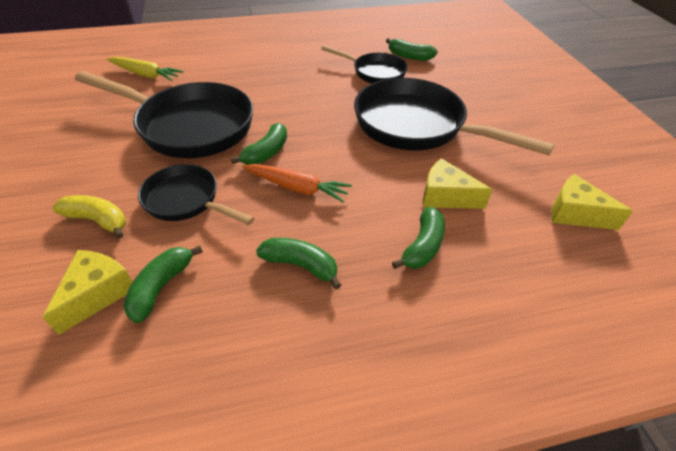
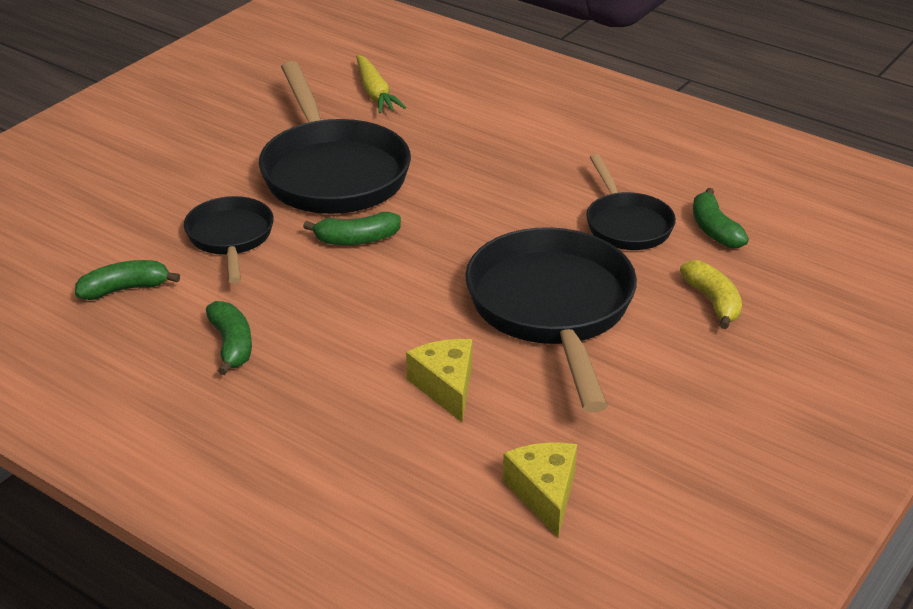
camera: 50 degrees right, 10 degrees down
(98, 220) = (152, 212): yellow banana -> yellow banana (713, 302)
(98, 294) = (85, 265): yellow cheese -> none
(297, 188) = (329, 287): orange carrot -> none
(423, 246) = (346, 404): green banana -> none

